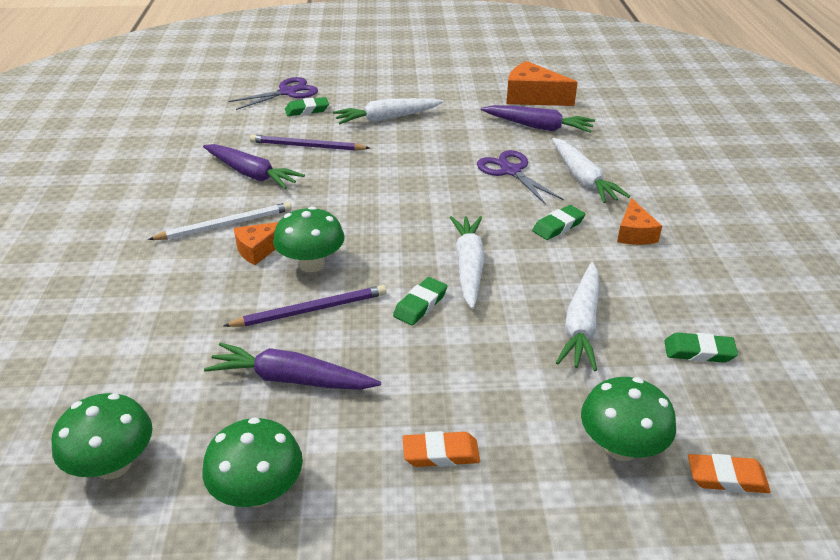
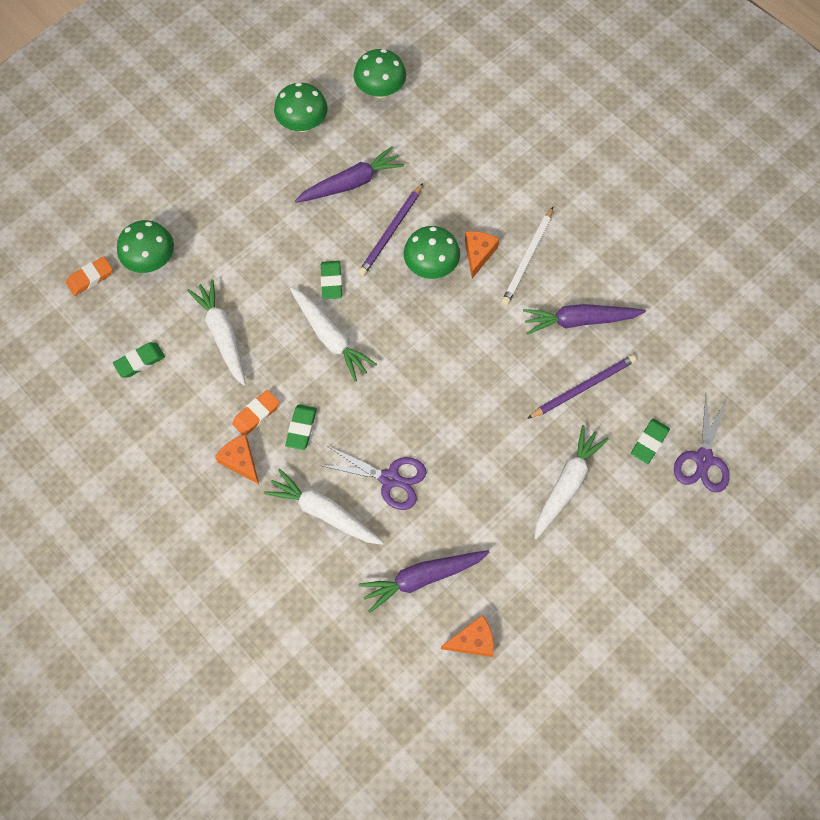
camera: 140 degrees right, 30 degrees up
(441, 453) = (237, 196): orange eraser -> orange eraser (256, 414)
(532, 97) = (472, 641): orange cheese -> orange cheese, size x0.61

